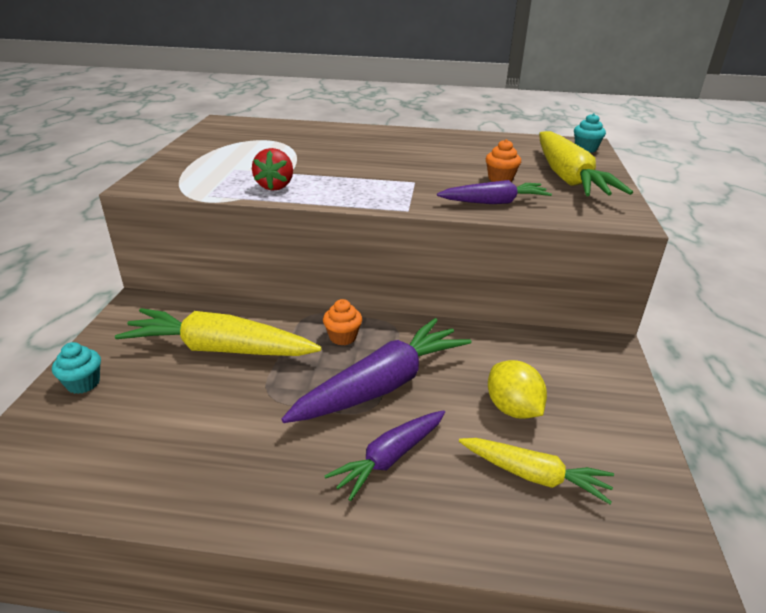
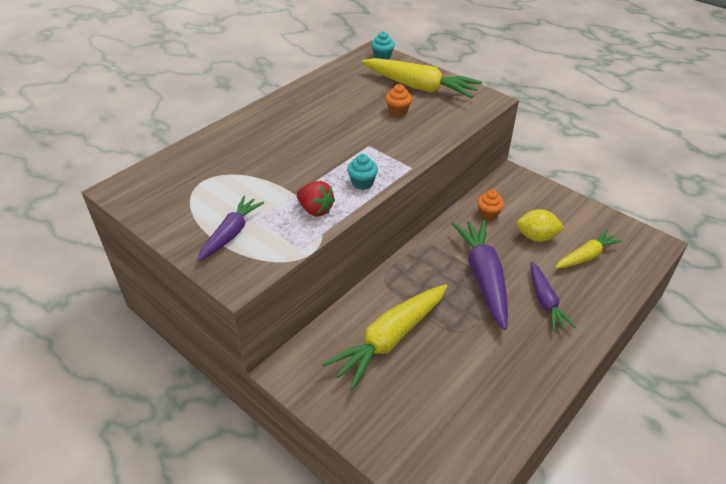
camera: 55 degrees left, 10 degrees up
(83, 383) = (377, 429): turquoise cupcake -> turquoise cupcake (362, 183)
(343, 337) = (422, 273): orange cupcake -> orange cupcake (488, 214)
(494, 202) = (430, 130): purple carrot -> purple carrot (231, 233)

